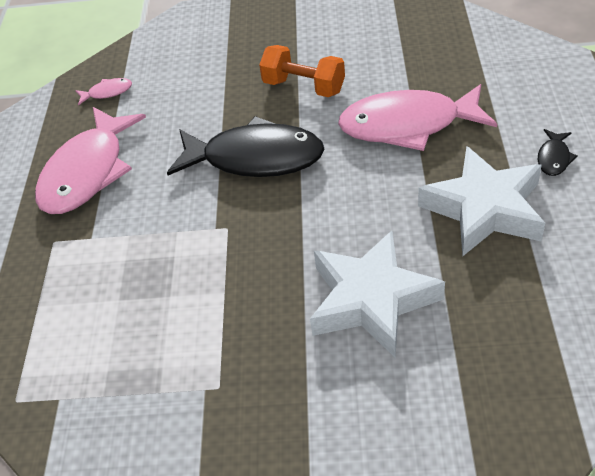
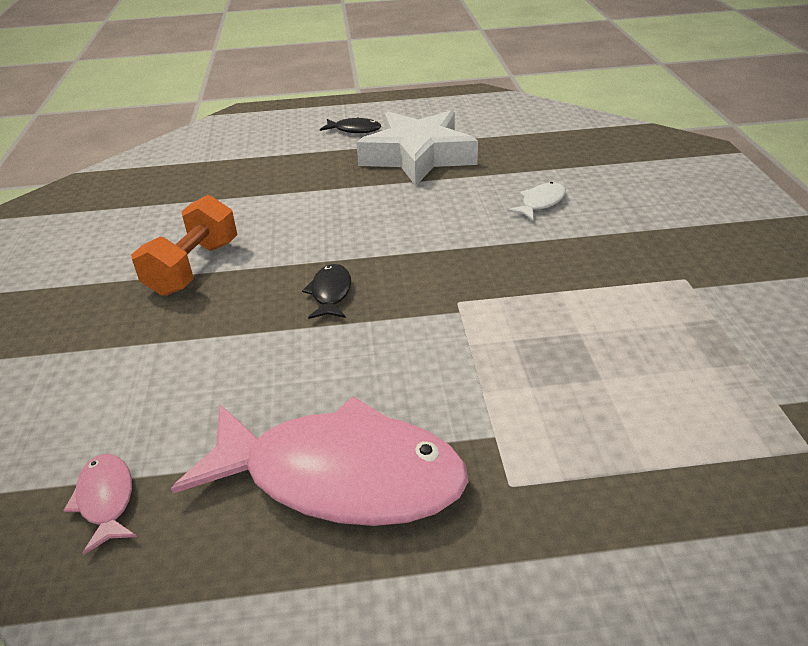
camera: 100 degrees left, 10 degrees down
(255, 158) = (330, 293): black fish -> black fish, size x0.41
(371, 300) = (540, 203): white star -> white fish
(408, 125) = (292, 195): pink fish -> none

